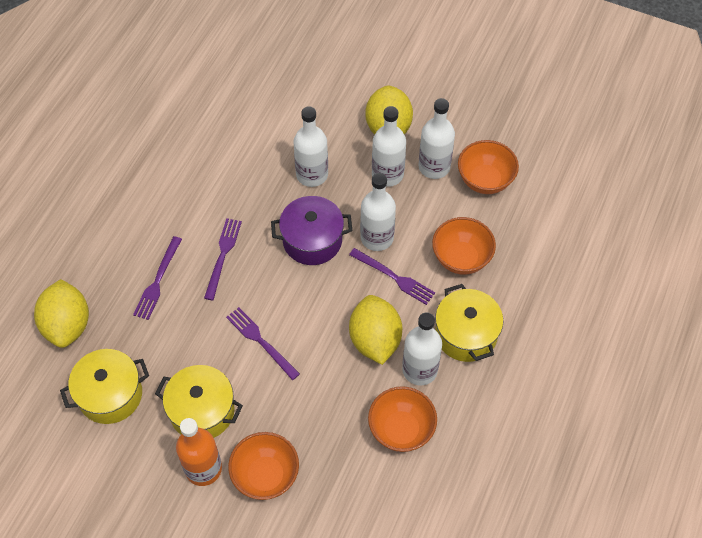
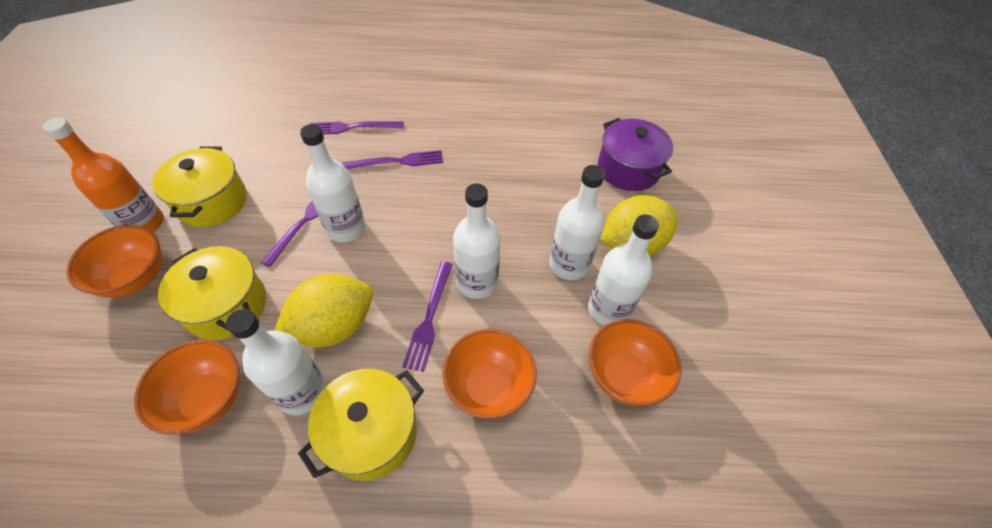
camera: 65 degrees right, 5 degrees down
(67, 325) = (289, 89): yellow lemon -> none
(110, 395) = (222, 135): yellow pot -> yellow pot (227, 306)
(312, 174) = (528, 198): white bottle -> white bottle (346, 228)
(312, 240) = (446, 224): purple pot -> purple pot (628, 169)

